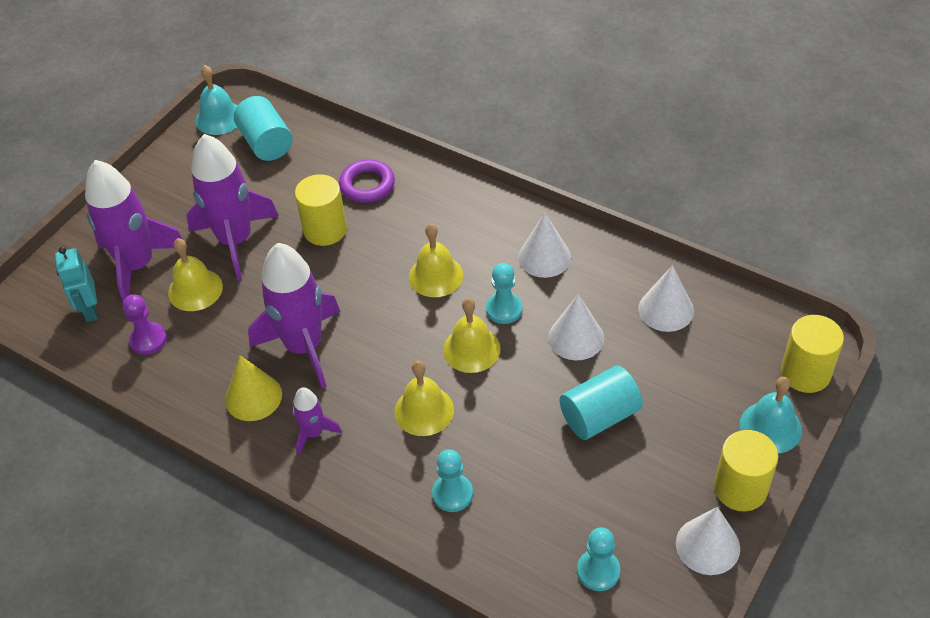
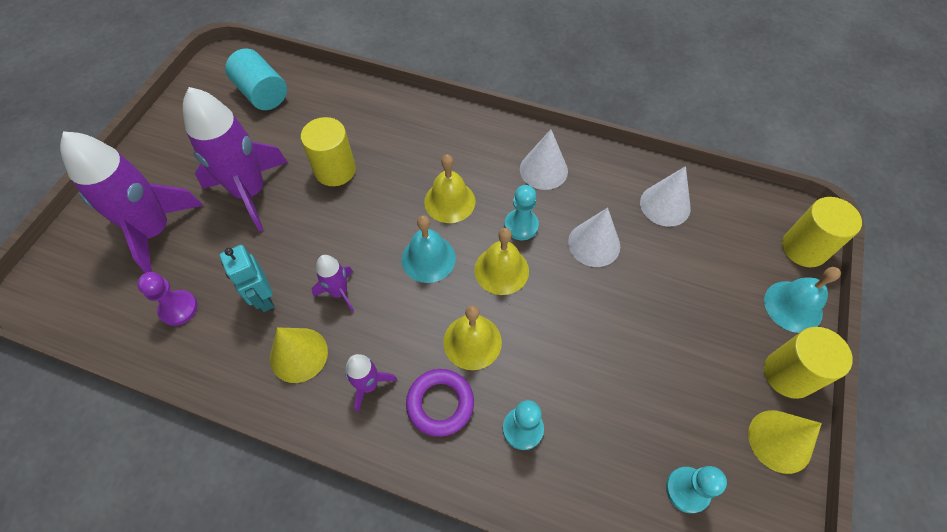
camera: 15 degrees left, 10 degrees up
(90, 310) = (112, 286): turquoise robot -> turquoise robot (263, 298)
(195, 289) = (218, 248): yellow bell -> none
(219, 118) = (213, 75): turquoise bell -> turquoise bell (428, 258)
(304, 347) = (339, 292): purple rocket -> purple rocket, size x0.48
(367, 185) = (365, 122): purple ring -> purple ring (440, 403)
(599, 416) = (638, 320): turquoise cylinder -> none
(707, 545) = (779, 441): white cone -> yellow cone

